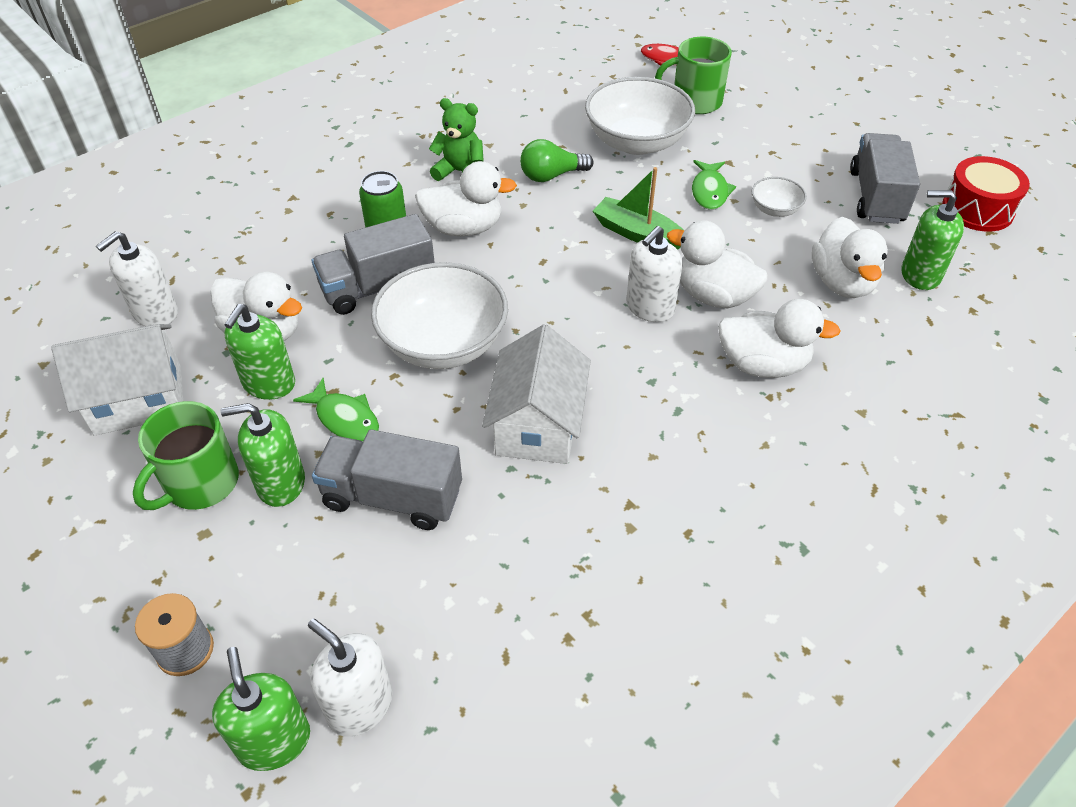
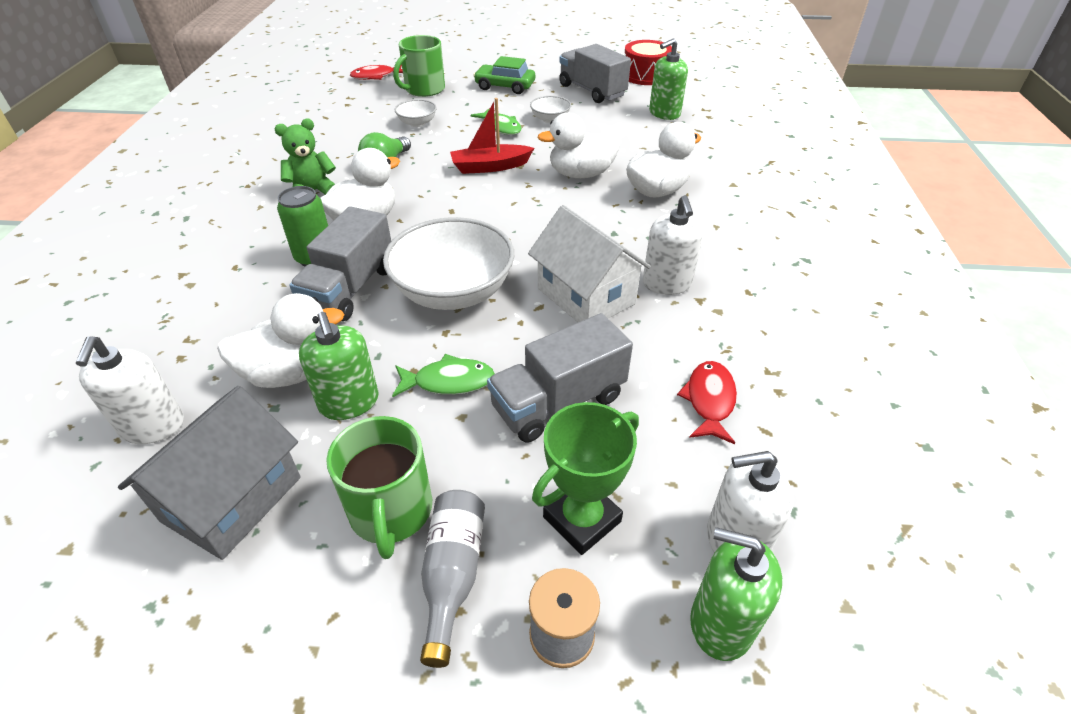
camera: 45 degrees left, 5 degrees down
(138, 399) = (232, 499): white house -> grey house
(180, 556) = (453, 574): none -> grey bottle
(281, 483) = (462, 457): green soap dispenser -> none
(291, 594) = (582, 519): none -> green trophy
(500, 594) = (709, 400): none -> red fish
(636, 142) = (417, 123): white bowl -> white bowl, size x0.47
(637, 233) = (490, 167): green boat -> red boat
(650, 308) = (555, 198): white soap dispenser -> white soap dispenser (667, 283)
(784, 140) = (505, 86): none -> green car
(842, 282) = (635, 135): white duck -> none

